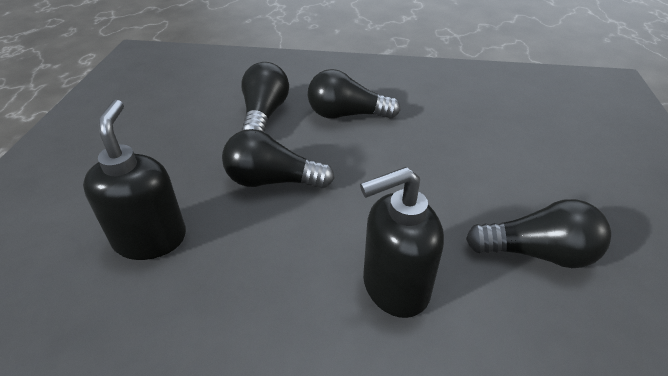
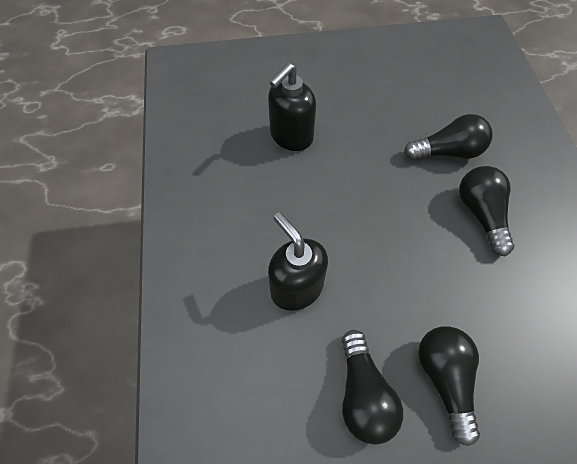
camera: 75 degrees right, 20 degrees up
(150, 238) = (291, 136): black soap dispenser -> black soap dispenser turned 150 degrees clockwise
(272, 181) = (369, 184): black light bulb -> black light bulb (444, 378)

